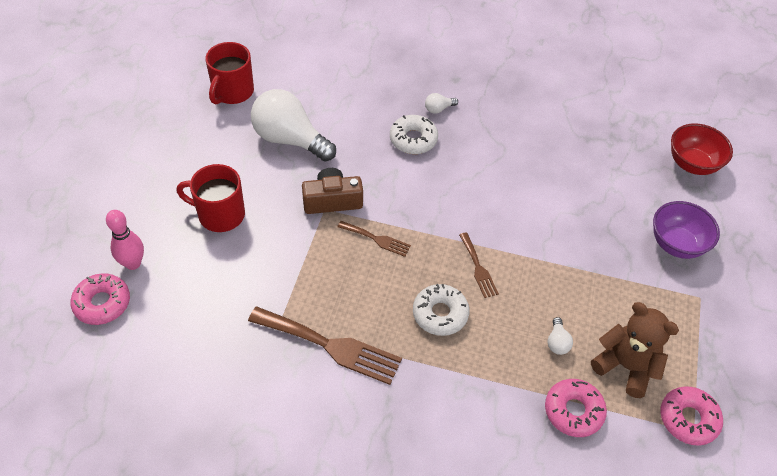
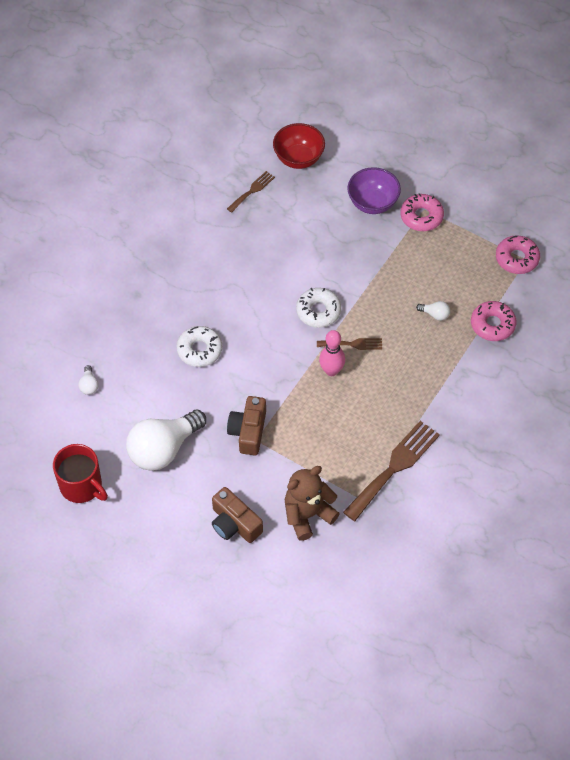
camera: 70 degrees left, 5 degrees up
(102, 303) = (302, 632): pink donut -> pink donut (421, 216)
(133, 263) = (266, 602): pink bowling pin -> pink bowling pin (331, 371)
(220, 214) = (234, 524): red mug -> brown camera
(377, 239) = (301, 408): brown fork -> brown fork (252, 190)
(438, 109) = (169, 319): white light bulb -> white light bulb (89, 385)
(440, 314) = (387, 384): white donut -> white donut (318, 311)
(625, 366) = (467, 279): brown teddy bear -> brown teddy bear (307, 515)

